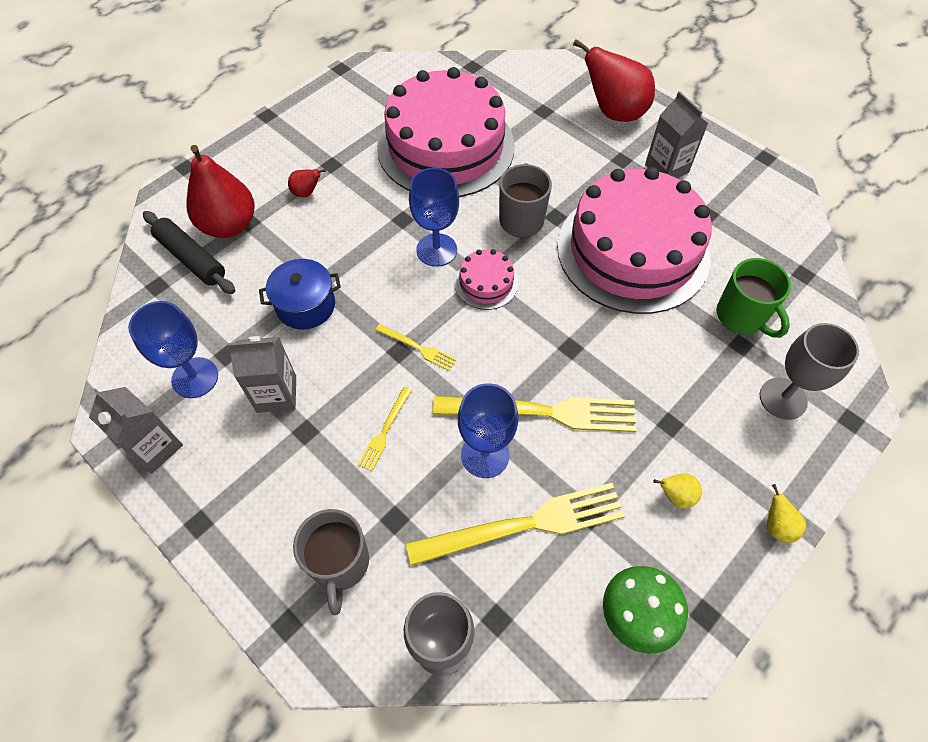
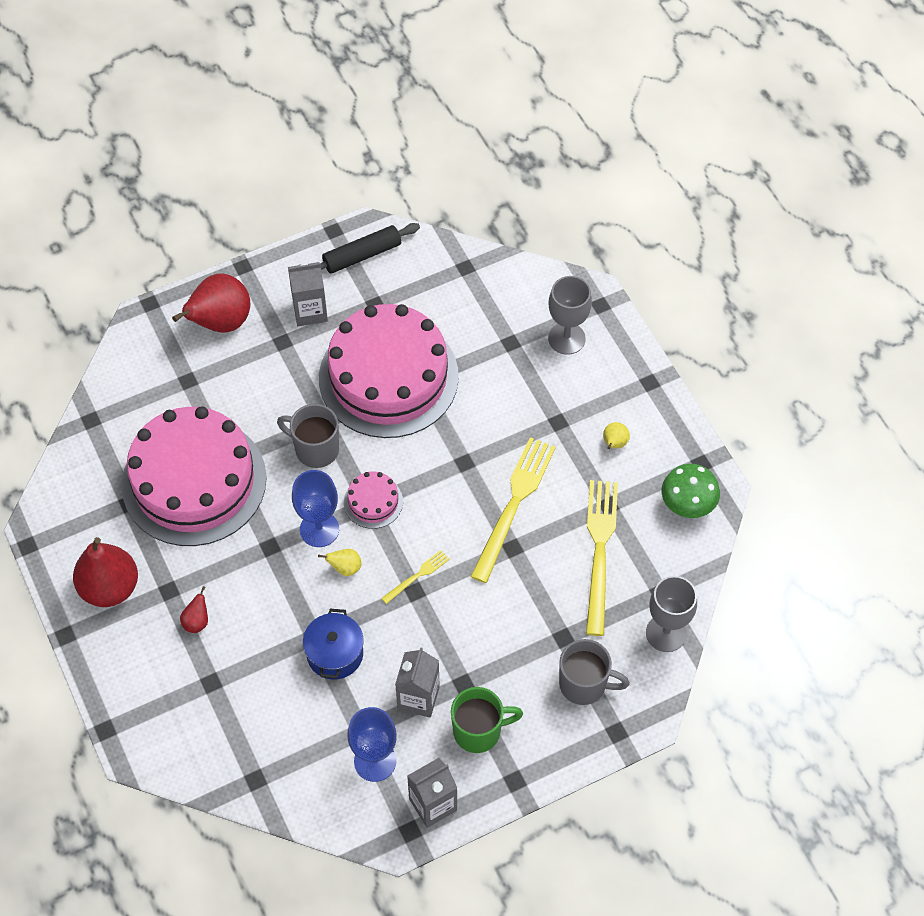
camera: 70 degrees left, 0 degrees up
(191, 258) = (235, 743): black rolling pin -> black rolling pin (362, 255)
(229, 225) = (207, 701): red pear -> red pear (110, 588)
(385, 431) = (486, 623): yellow fork -> none
(485, 455) = (534, 558): blue goblet -> none
(741, 316) = (486, 330): green mug -> green mug (478, 731)
(776, 526) = (658, 392): yellow pear -> yellow pear (345, 568)

